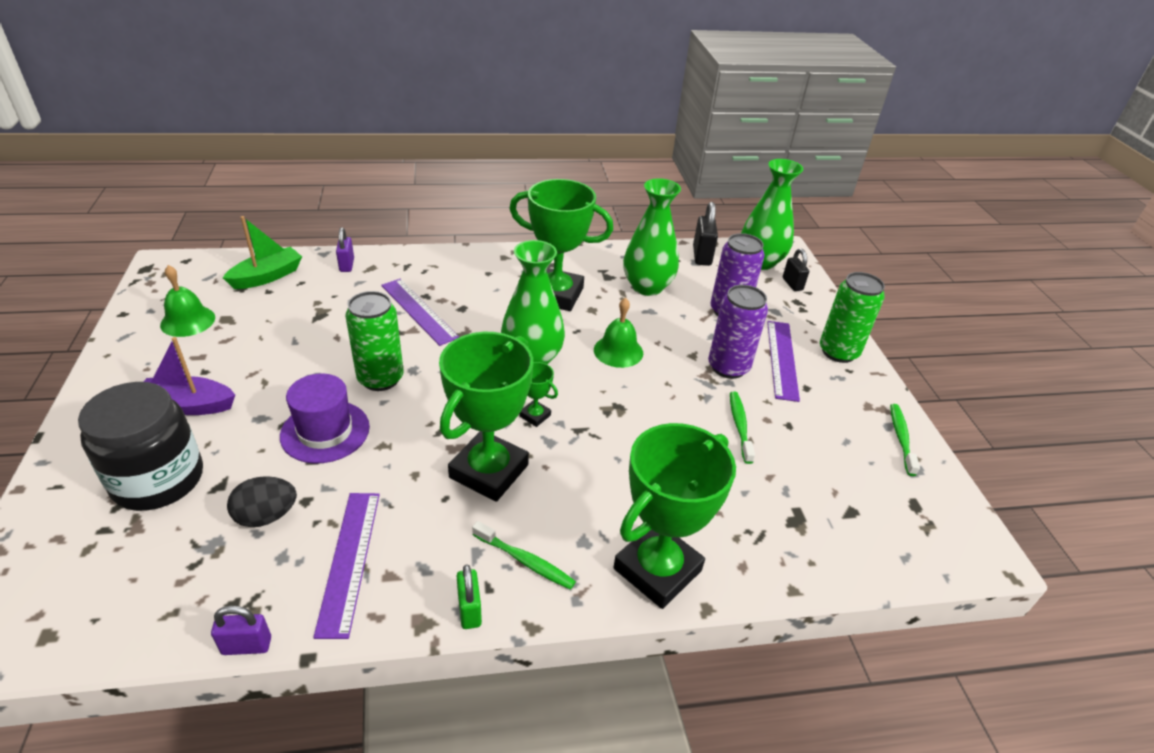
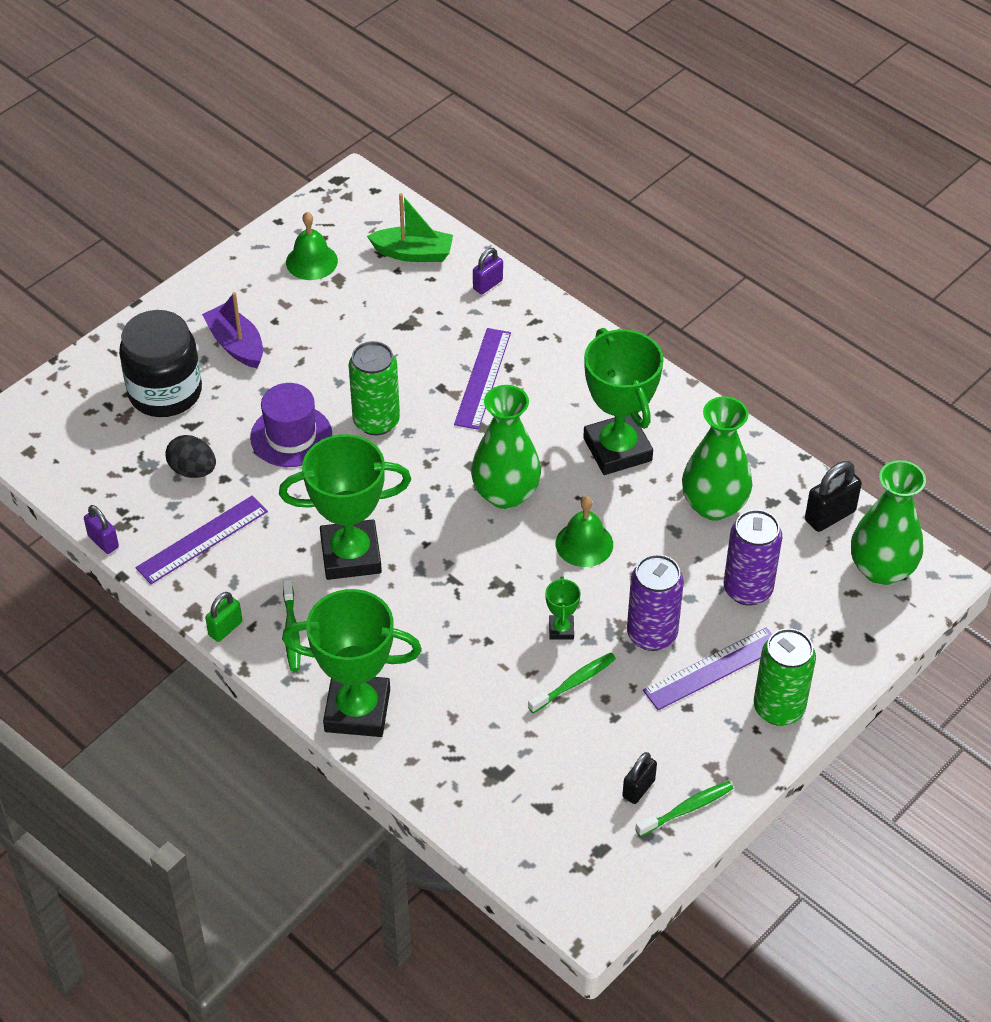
camera: 55 degrees right, 10 degrees up
(535, 416) = (438, 542): green trophy -> green trophy (561, 629)
(792, 284) = (868, 617): black padlock -> black padlock (638, 788)

